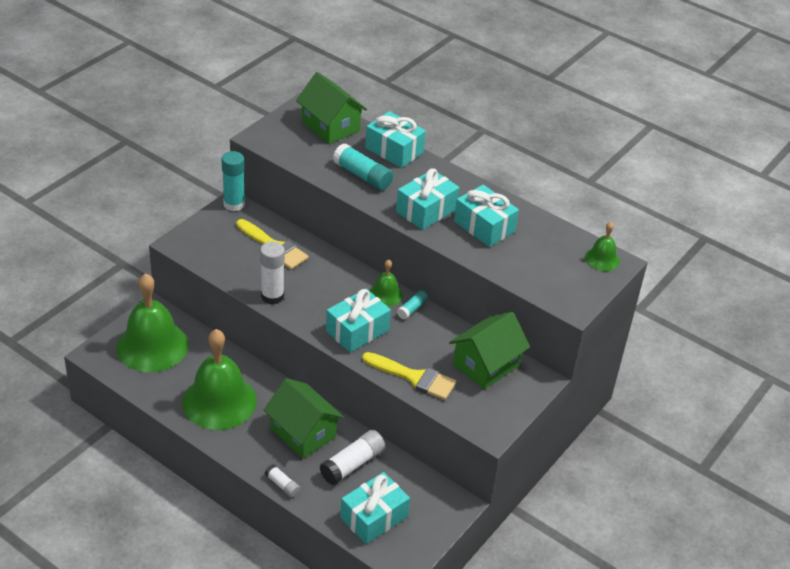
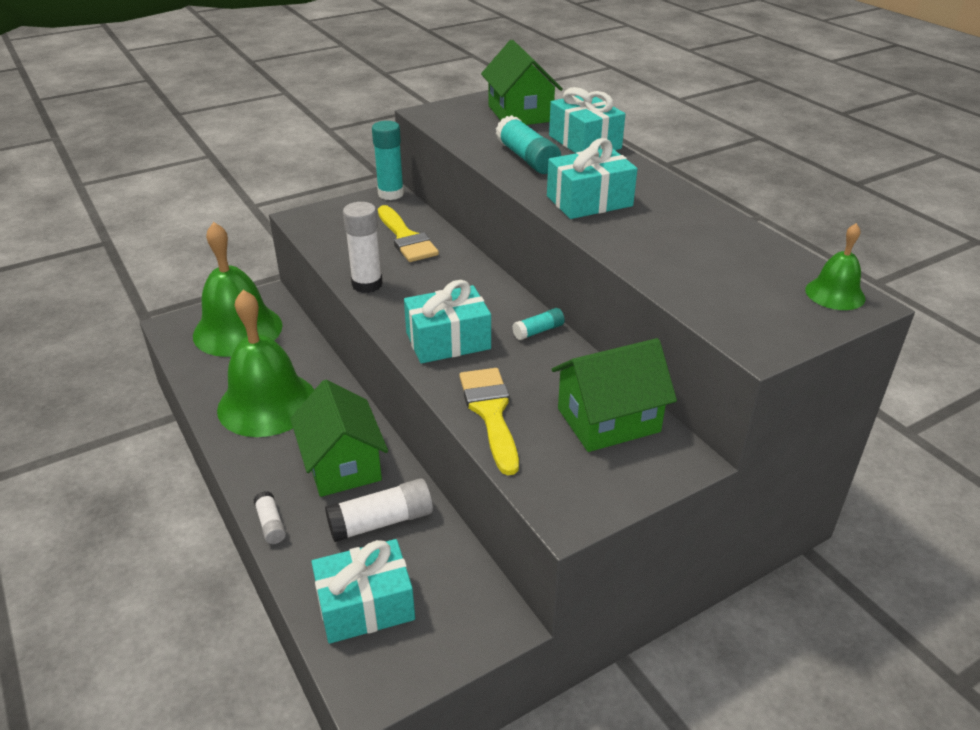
camera: 25 degrees right, 5 degrees down
(385, 294) = (512, 308): green bell -> none
(414, 377) = (491, 413): yellow brush -> yellow brush turned 150 degrees counterclockwise
(484, 226) = (663, 229): turquoise gift -> none

